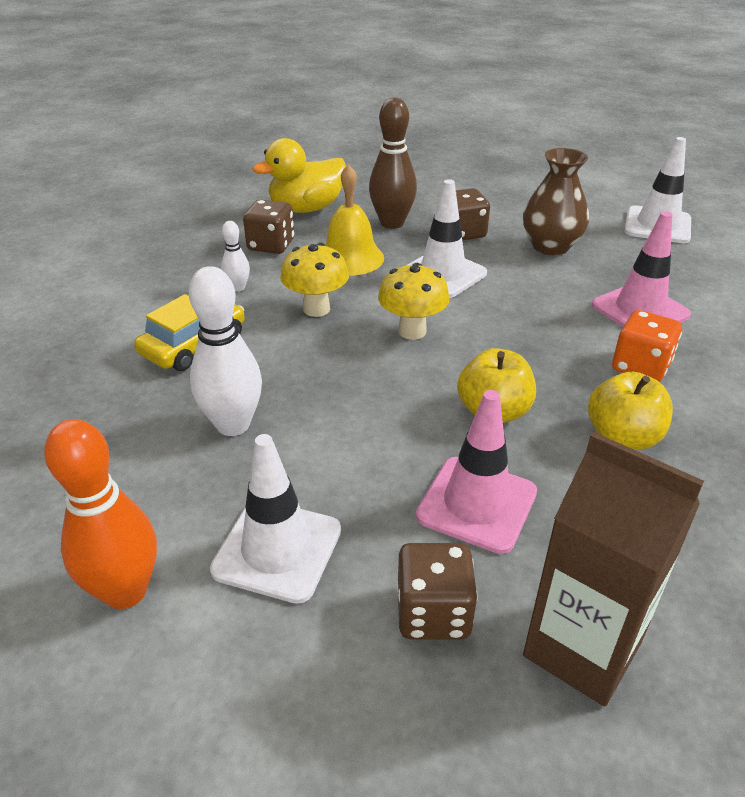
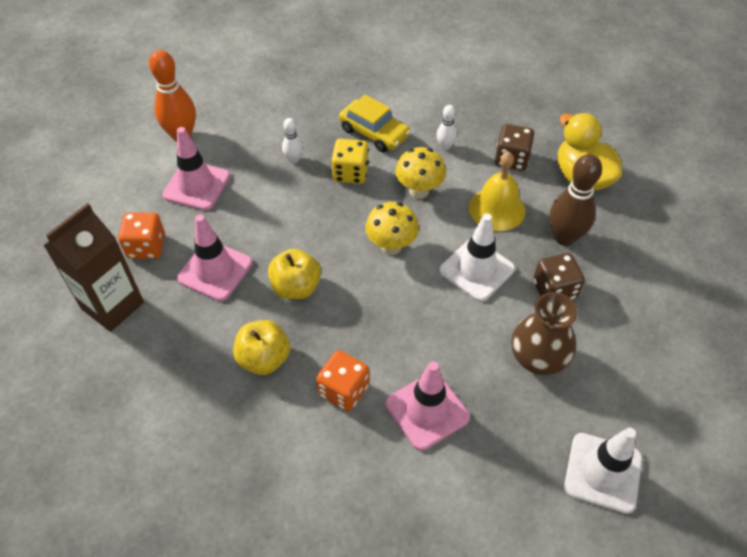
camera: 90 degrees right, 15 degrees up
(233, 425) = (293, 159): white bowling pin -> white bowling pin, size x0.52
(274, 365) = (350, 173): none -> yellow dice
(277, 550) = (196, 186): white traffic cone -> pink traffic cone
(433, 613) = (146, 247): brown dice -> orange dice

